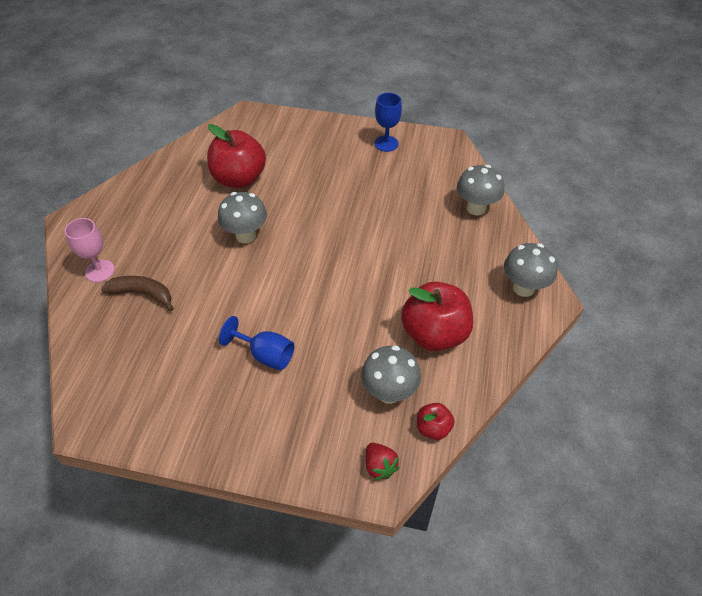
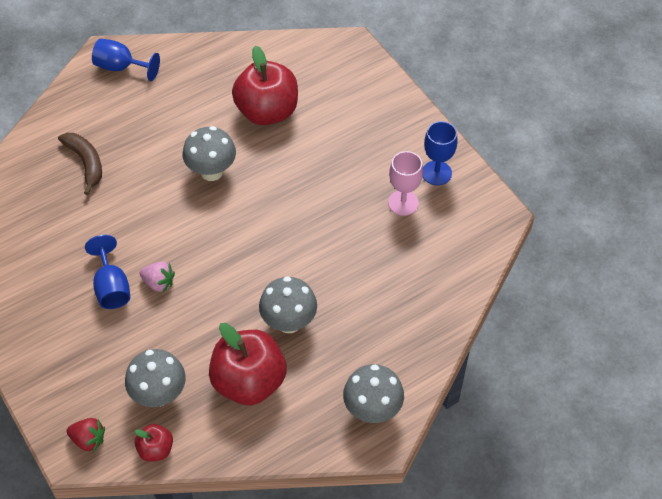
camera: 45 degrees right, 5 degrees up
(95, 220) = (121, 67): none -> blue goblet
(100, 271) = (78, 118): pink goblet -> pink goblet (403, 203)
(296, 326) = (159, 283): none -> pink strawberry
(379, 466) = (88, 439): red strawberry -> red strawberry turned 90 degrees counterclockwise
(476, 208) = (432, 304): grey mushroom -> grey mushroom (289, 322)

